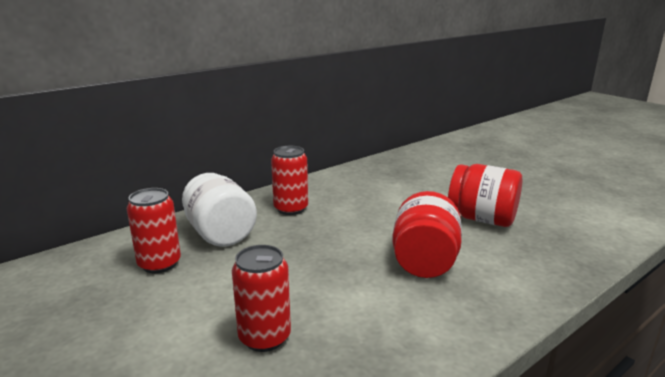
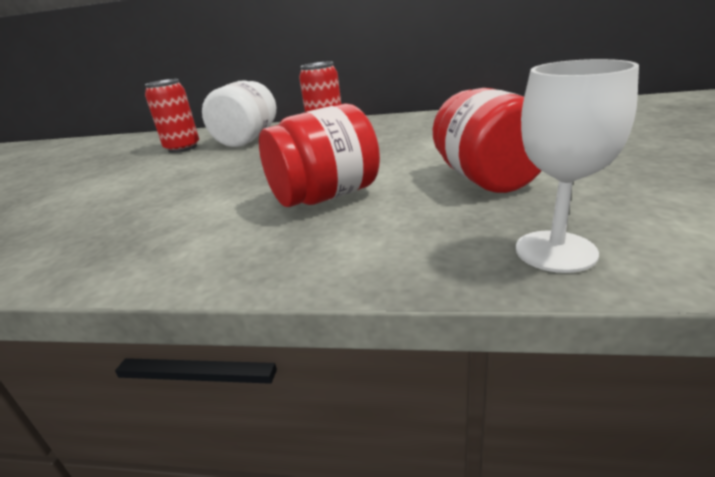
camera: 50 degrees right, 5 degrees up
(264, 337) = (117, 204): red can -> none
(580, 249) = (555, 251): none -> white goblet

